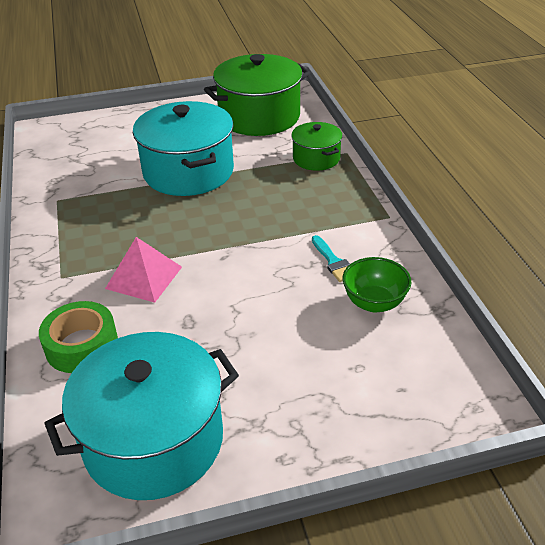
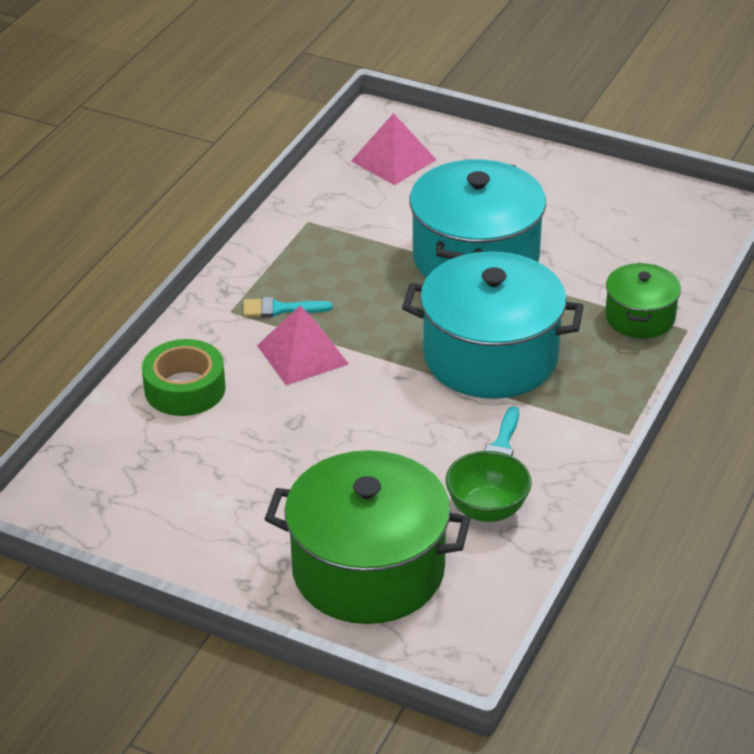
camera: 40 degrees right, 0 degrees up
(76, 145) = (393, 160): none -> pink pyramid
(96, 258) = (280, 309): none -> turquoise brush
(154, 440) = (160, 503): turquoise pot -> turquoise pot (490, 356)
(259, 117) = (643, 225): green pot -> green pot (368, 569)

